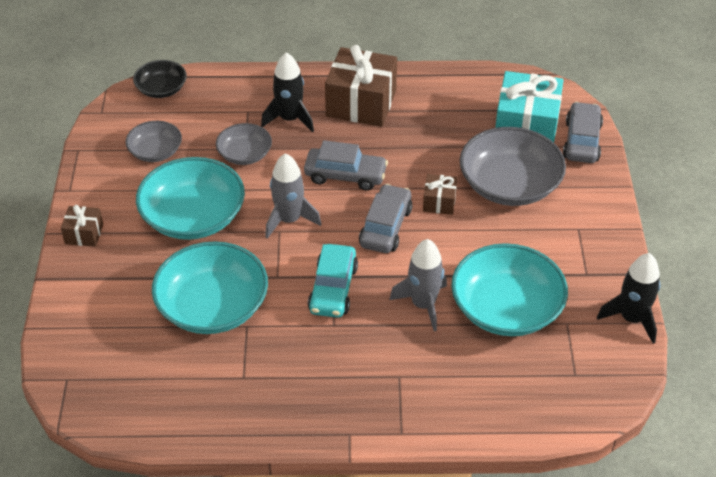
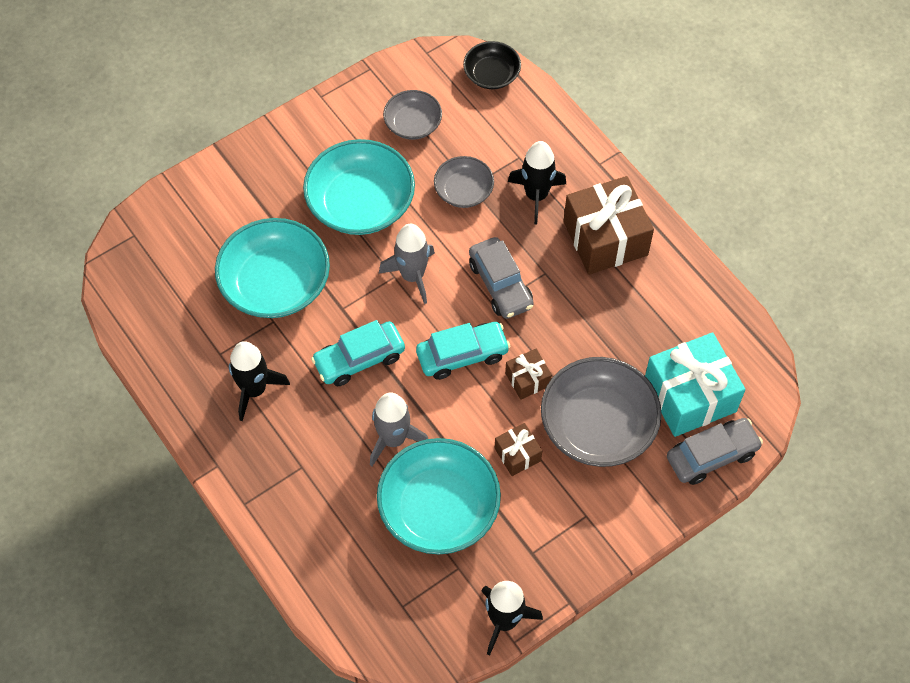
camera: 55 degrees right, 15 degrees up
(84, 234) = (282, 141): brown gift -> brown gift (517, 454)
(299, 371) = (254, 390): none -> black rocket
(385, 227) = (462, 355): grey car -> turquoise car

